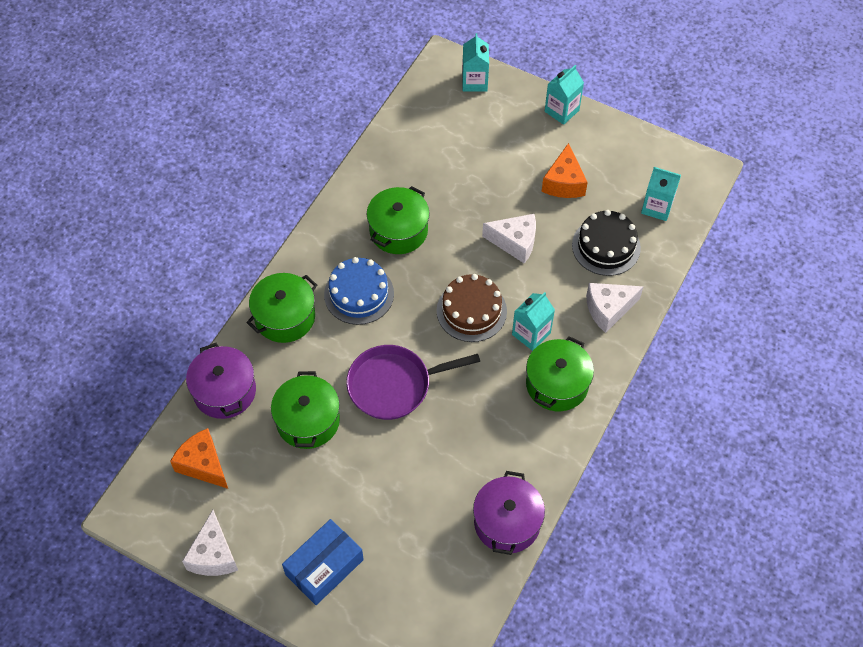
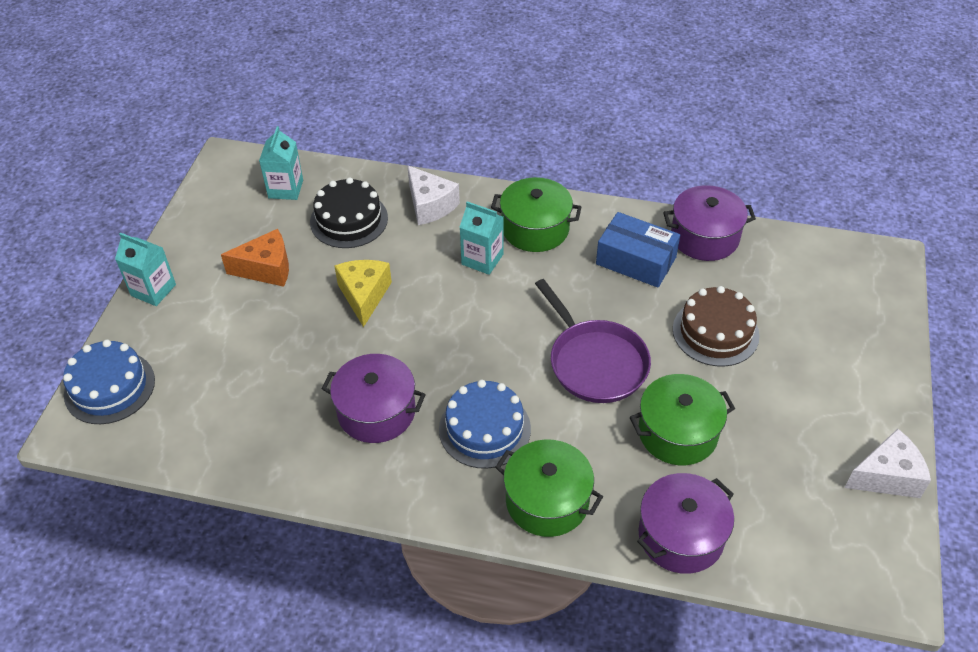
camera: 105 degrees left, 10 degrees down
(203, 464) = (788, 526): orange cheese -> none
(324, 567) = (836, 369): blue box -> blue box (636, 261)
(398, 230) = (376, 411): green pot -> purple pot
(471, 311) = (471, 315): brown cake -> brown cake (715, 332)
(474, 82) = (109, 387): turquoise carton -> blue cake
(515, 242) = (364, 296): white cheese -> yellow cheese

